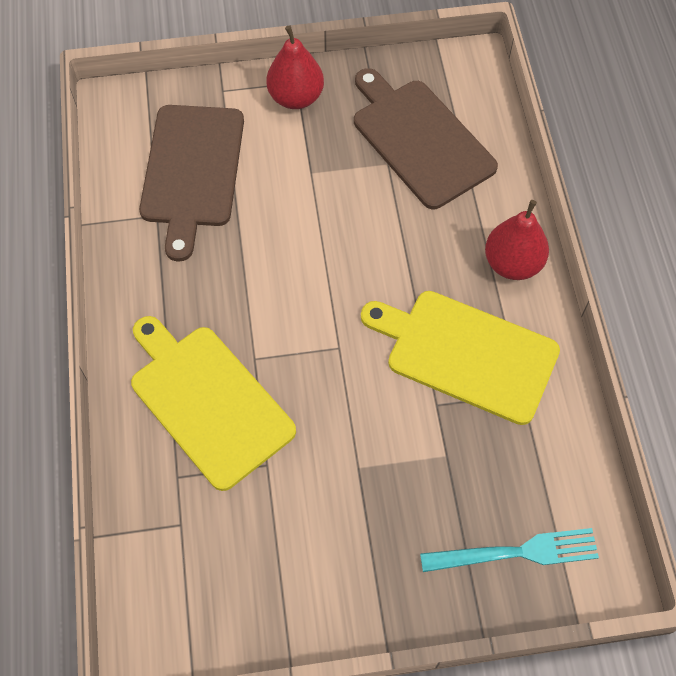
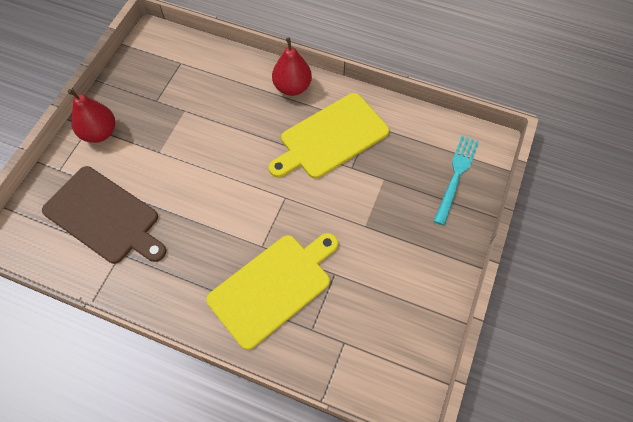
camera: 60 degrees left, 0 degrees up
(208, 401) = (273, 287): yellow cutting board -> yellow cutting board turned 150 degrees clockwise
(419, 140) = (181, 87): brown cutting board -> none

